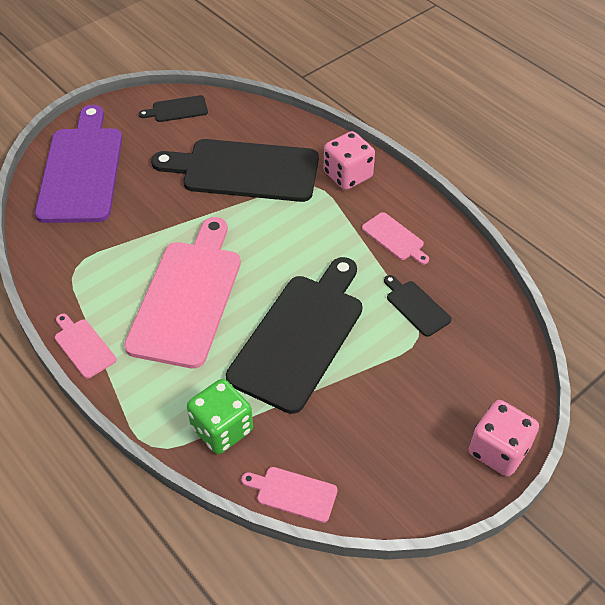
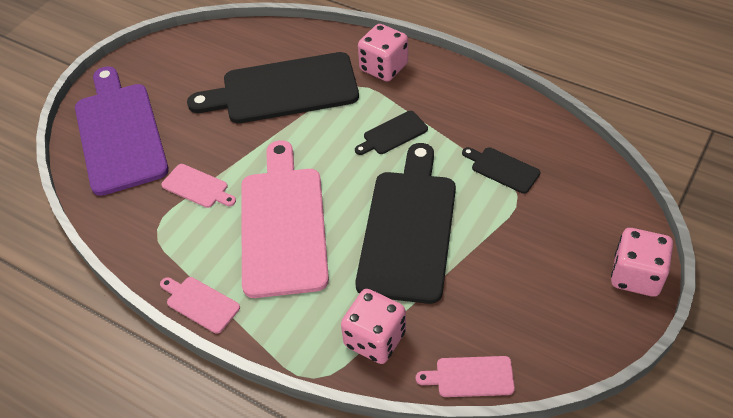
camera: 15 degrees left, 0 degrees up
(177, 109) = (190, 50): black cutting board -> black cutting board (393, 134)
(222, 429) = (375, 339): green dice -> pink dice
(394, 238) = (454, 113): pink cutting board -> pink cutting board (197, 187)

